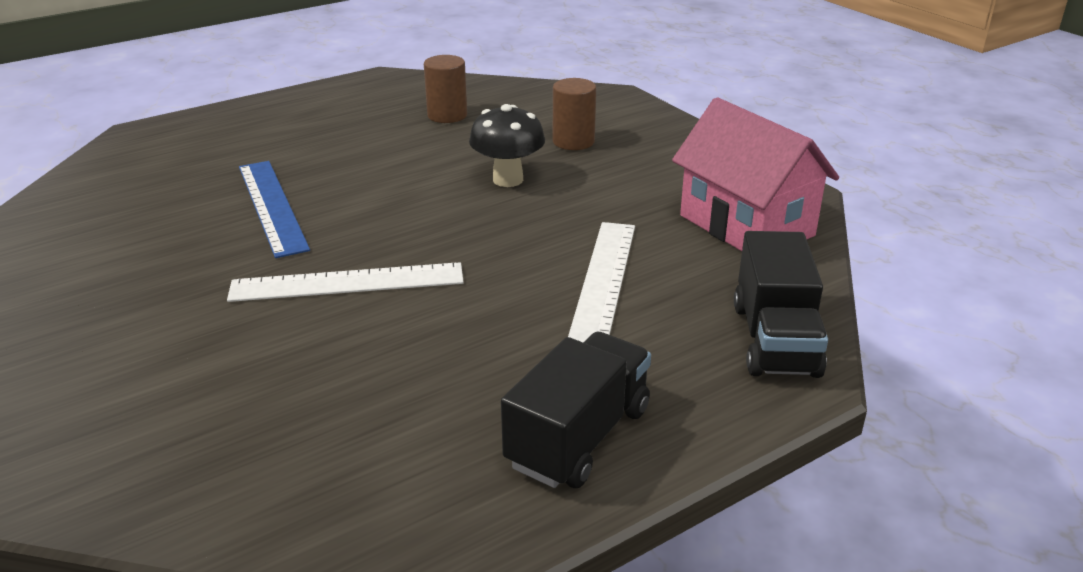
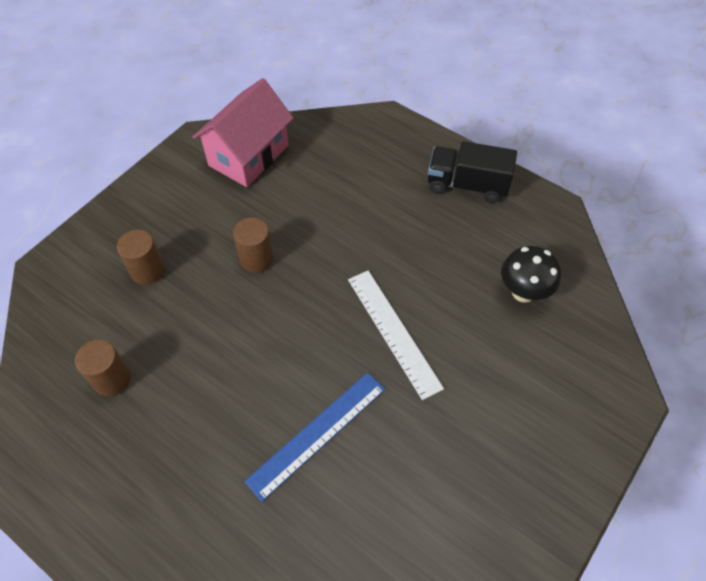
camera: 110 degrees left, 25 degrees up
(508, 180) = (225, 292): black mushroom -> black mushroom (523, 292)
(545, 205) = (256, 259): none -> brown cylinder
(603, 282) = (337, 206): white ruler -> none
(775, 340) = (360, 131): black truck -> none

